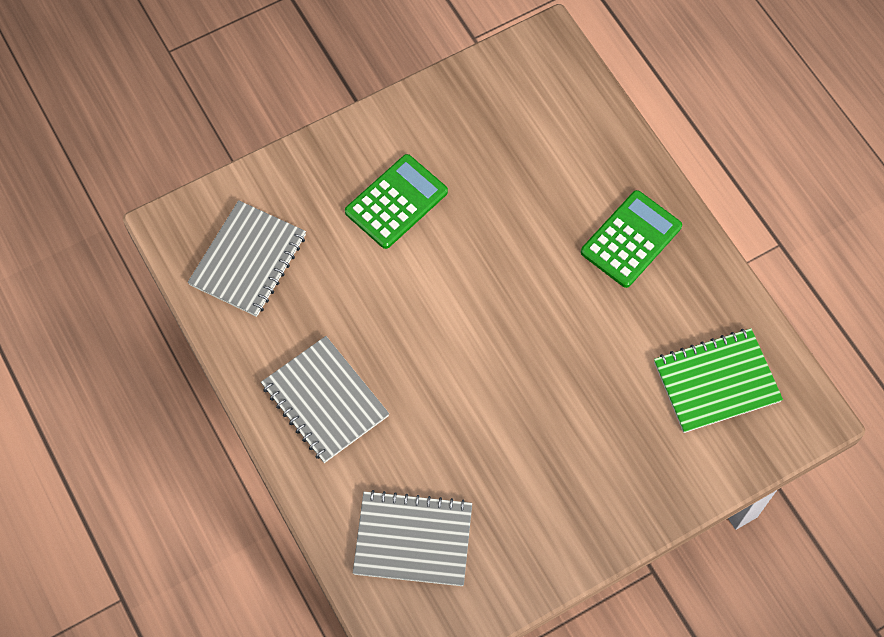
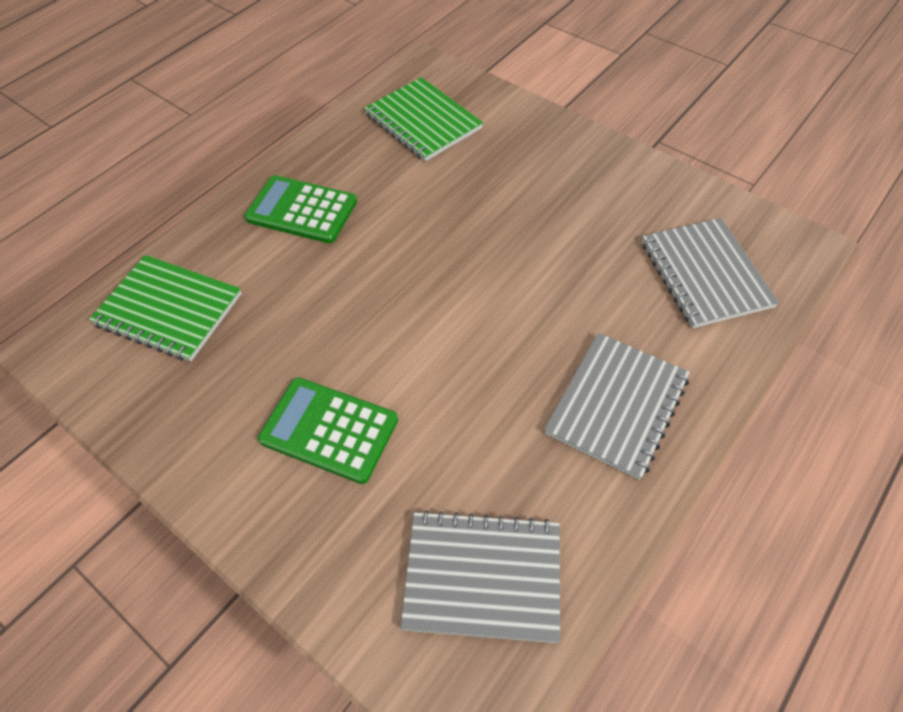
camera: 110 degrees left, 10 degrees down
(556, 119) = (169, 310): none -> green notebook

